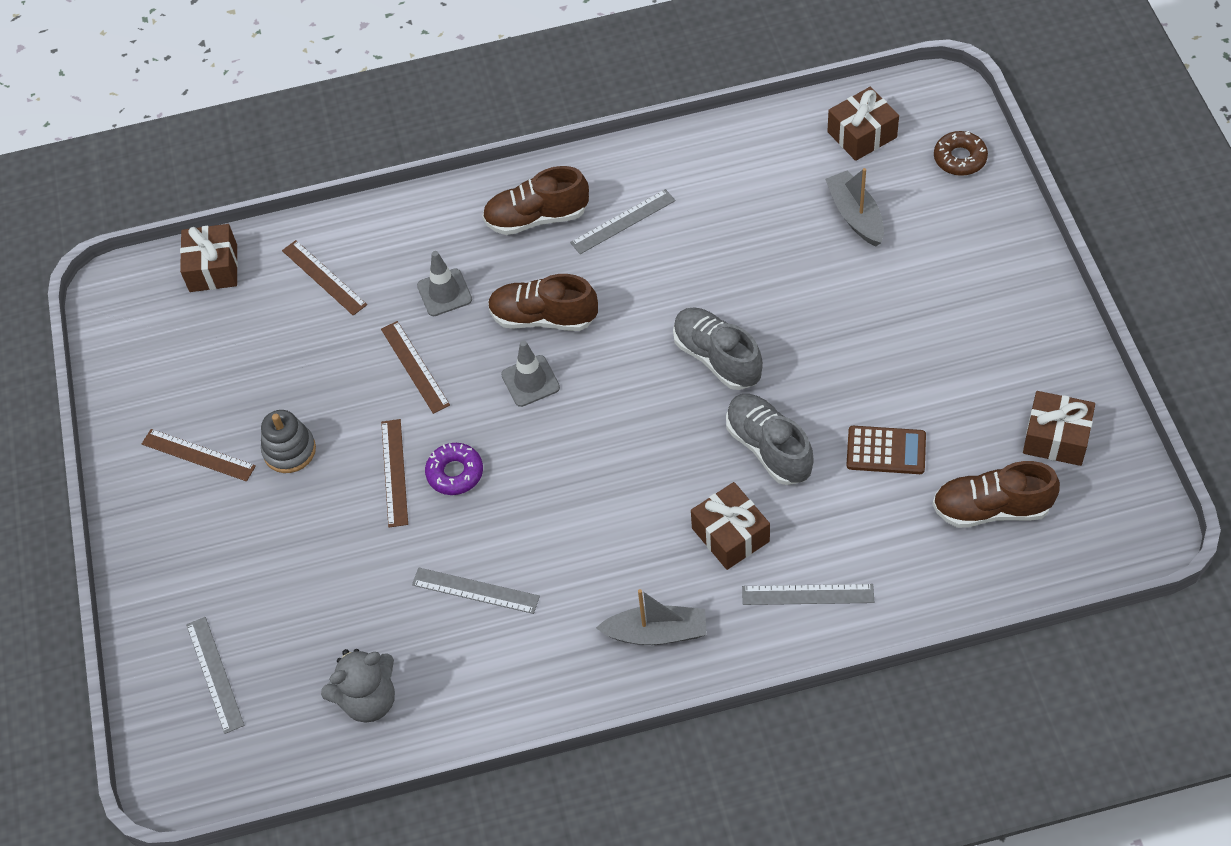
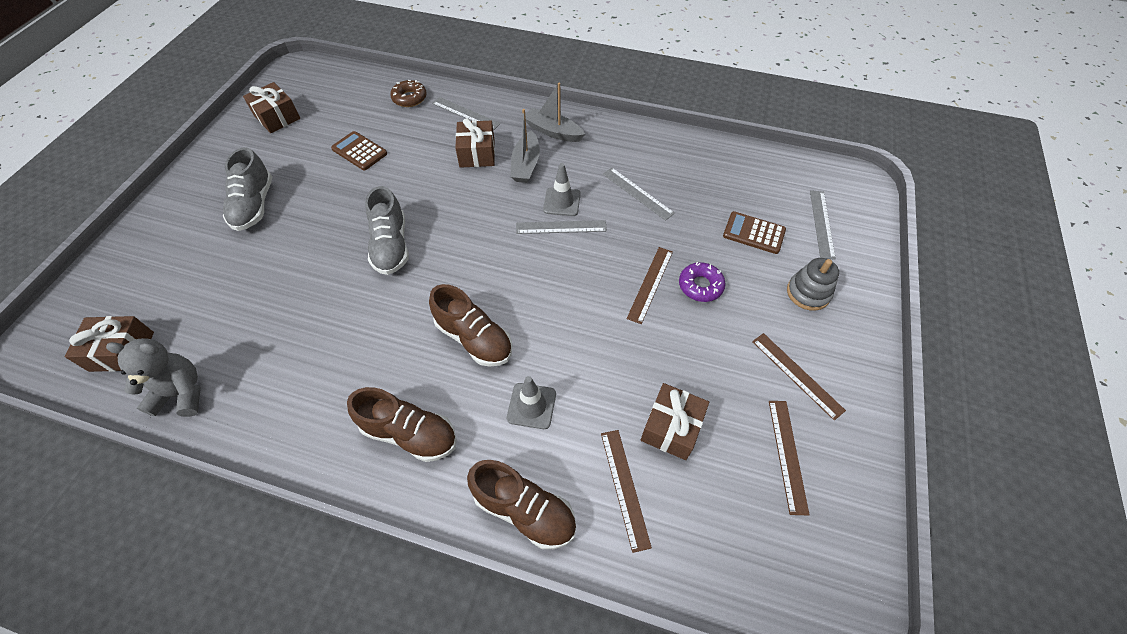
camera: 155 degrees left, 0 degrees up
(213, 268) = (729, 571): brown gift -> brown gift (671, 427)
(289, 450) = (721, 339): grey stacking toy -> grey stacking toy (808, 293)
(299, 610) = (753, 233): none -> brown calculator
(368, 700) = (729, 171): grey teddy bear -> grey teddy bear (181, 393)
(415, 367) = (593, 354): brown ruler -> brown ruler (787, 455)
(455, 473) = (609, 263): purple donut -> purple donut (700, 286)
(530, 381) = (518, 296): grey traffic cone -> grey traffic cone (562, 202)
(623, 221) = (351, 385): grey ruler -> grey ruler (561, 227)
(768, 448) = (415, 182): grey shoe -> grey shoe (254, 206)
(855, 215) = (207, 290): grey boat -> grey boat (526, 165)
(960, 158) = (98, 291): brown donut -> brown donut (409, 98)
(991, 509) = (344, 105): brown shoe -> brown shoe (524, 510)

